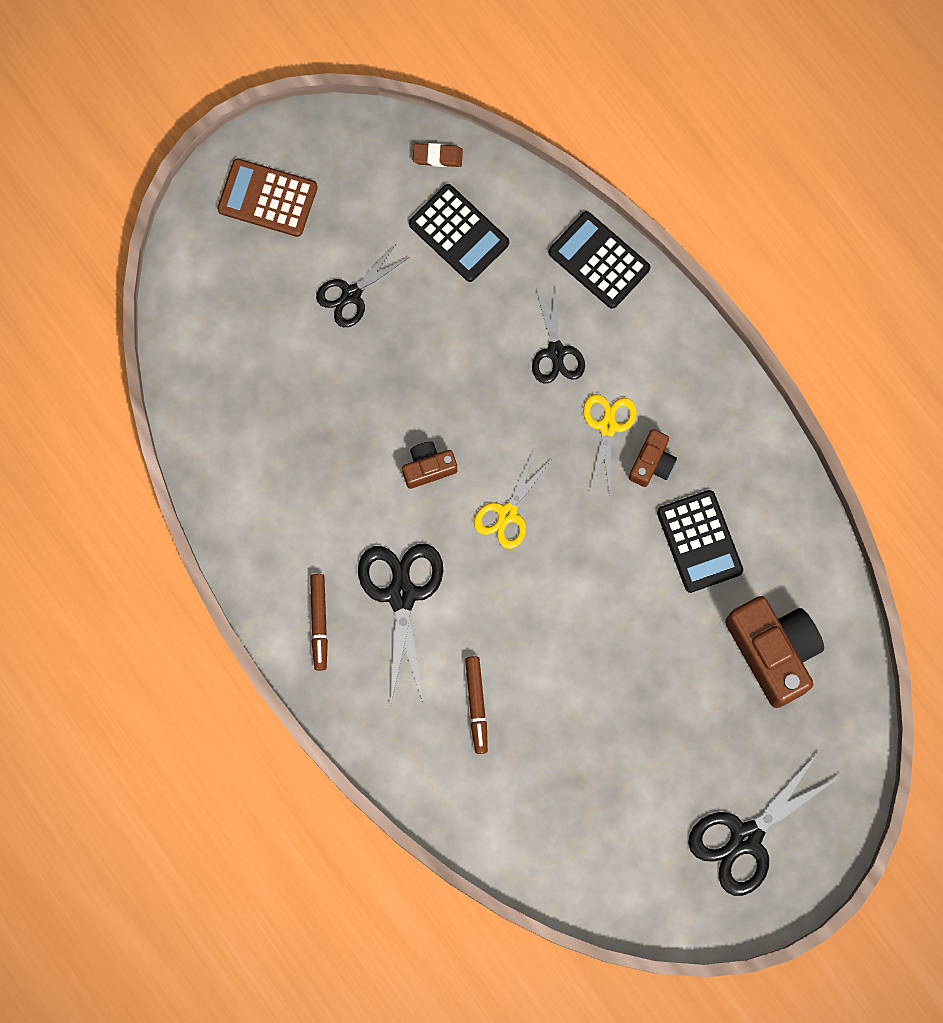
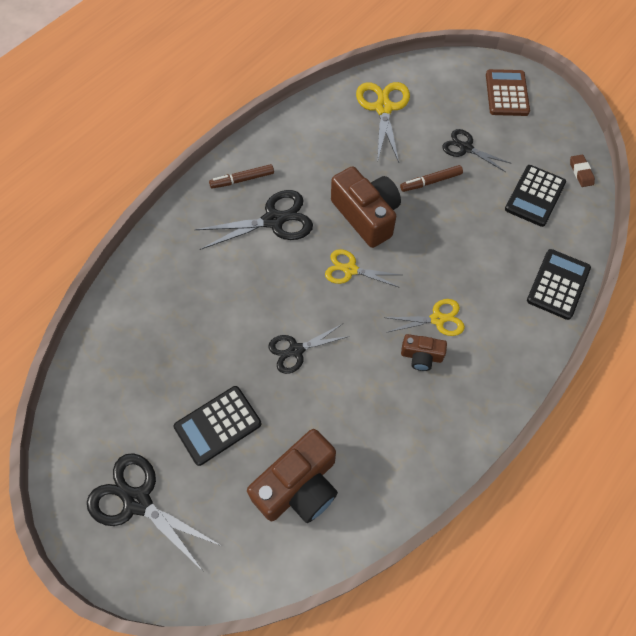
camera: 75 degrees right, 15 degrees down
(243, 385) = (383, 108): none -> yellow scissors
(428, 467) = (366, 215): brown camera -> brown camera, size x1.94
(476, 705) = (206, 282): brown marker -> brown marker (430, 182)
(556, 352) = (478, 273): black scissors -> black scissors (296, 350)
(699, 541) = (372, 405): black calculator -> black calculator (218, 425)

